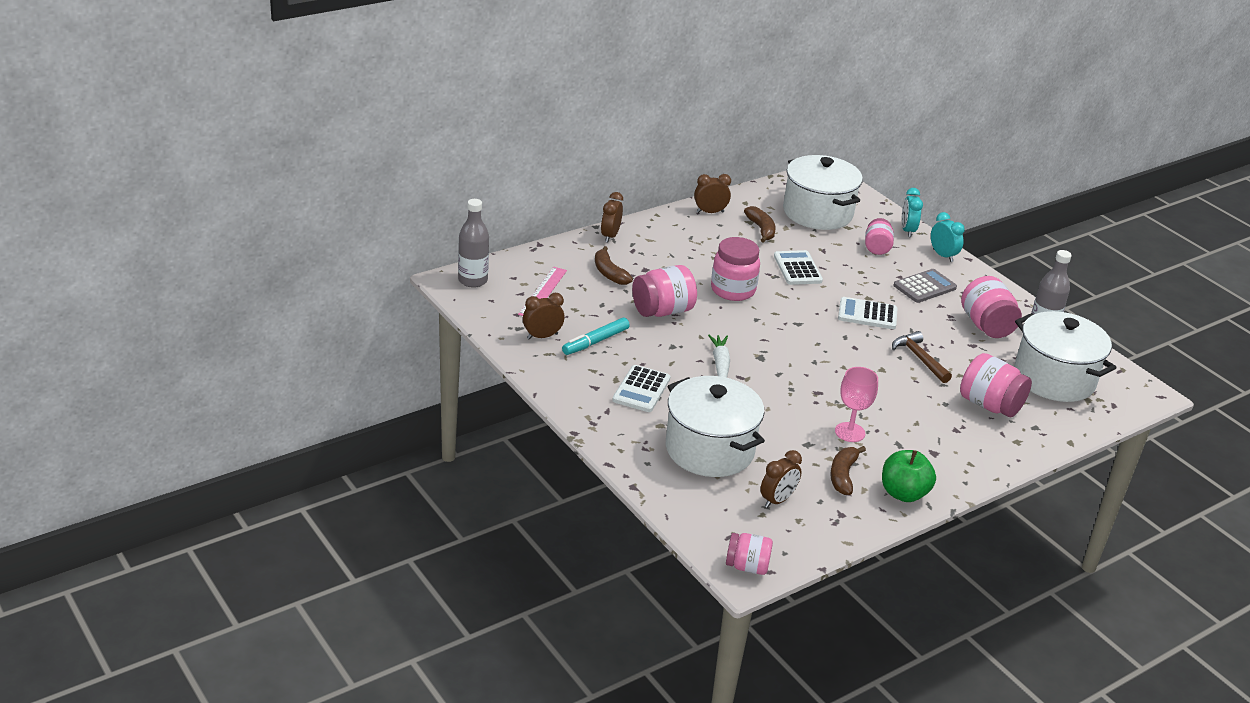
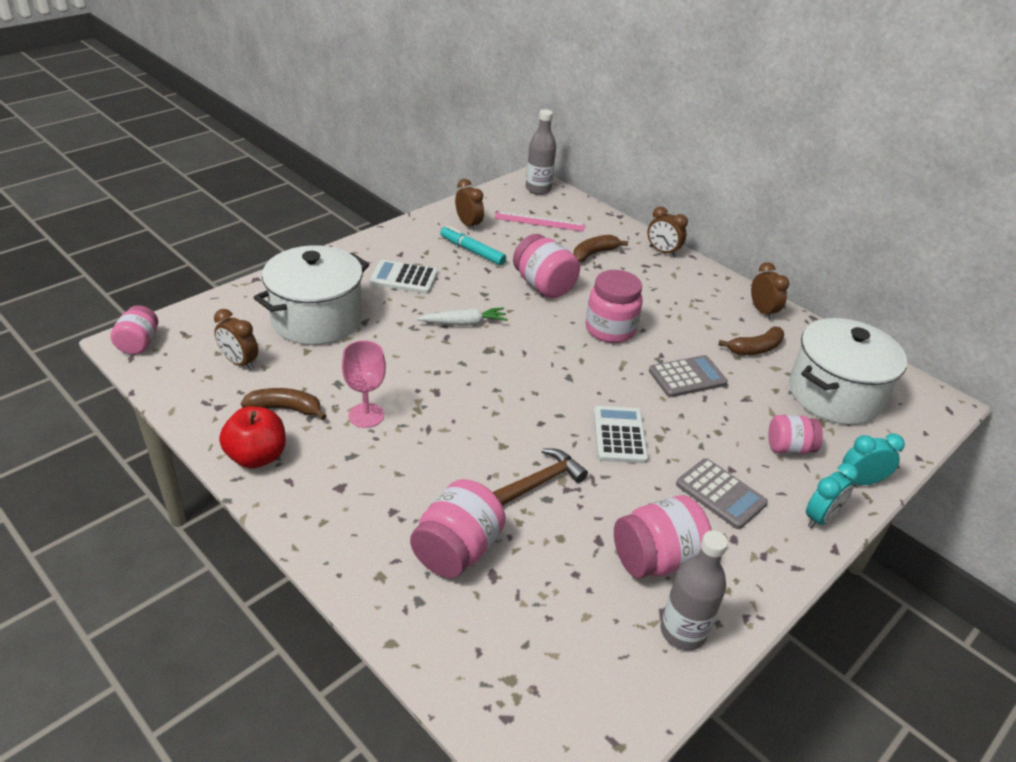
camera: 80 degrees right, 5 degrees up
(610, 236) = (662, 251): brown clock -> brown clock turned 150 degrees counterclockwise
(797, 269) = (687, 377): white calculator -> grey calculator
(903, 493) = (257, 456): green apple -> red apple
(1054, 378) = (552, 636): white pot -> none

